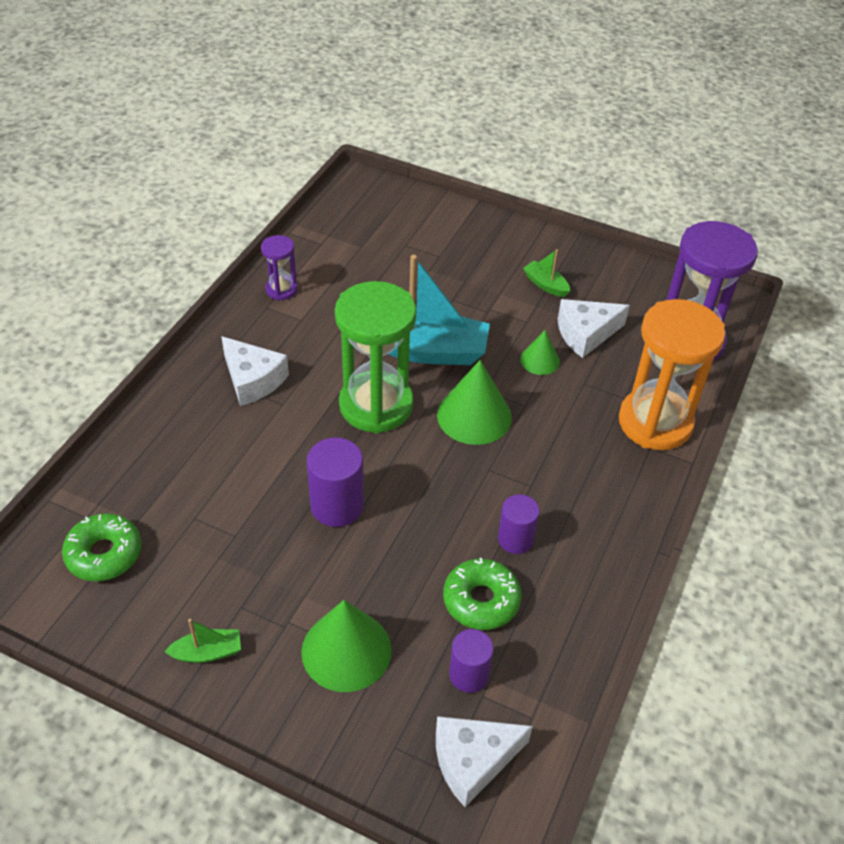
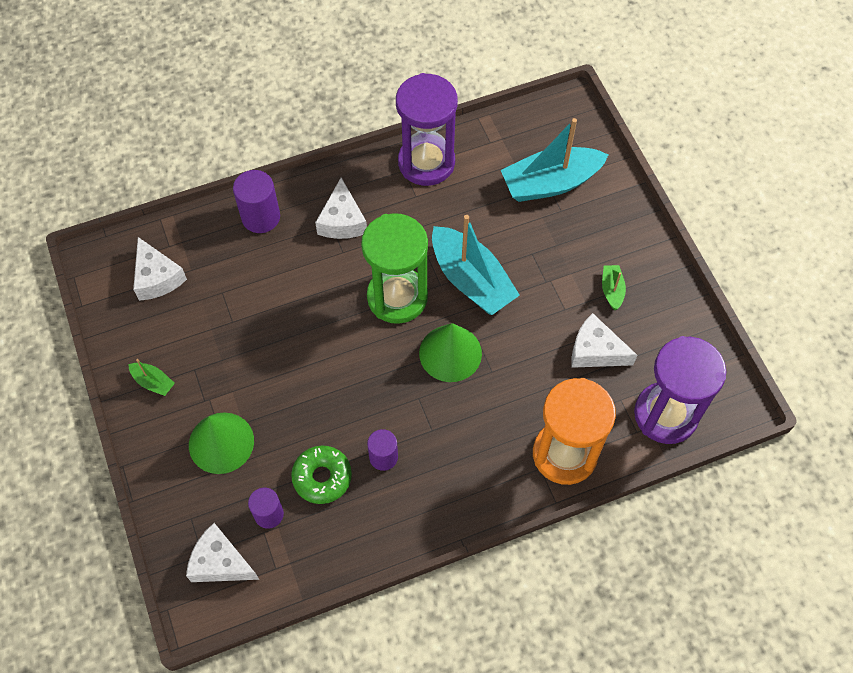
camera: 45 degrees right, 15 degrees up
(104, 554) = (157, 277): green donut -> white cheese
(281, 289) = (426, 162): purple hourglass -> purple hourglass, size x2.11
(337, 506) = (305, 348): purple cylinder -> purple cylinder (261, 217)
(407, 243) = (550, 183): none -> turquoise boat
(540, 360) = (539, 346): green cone -> none

